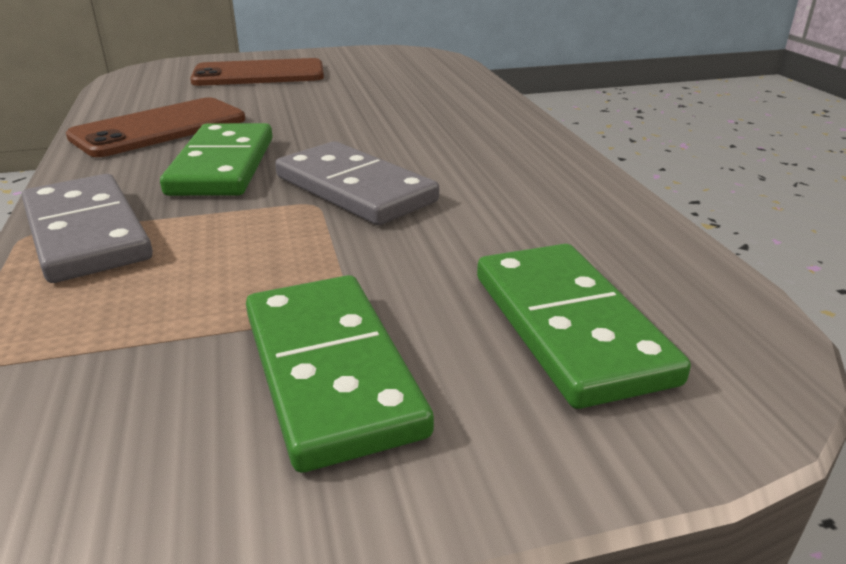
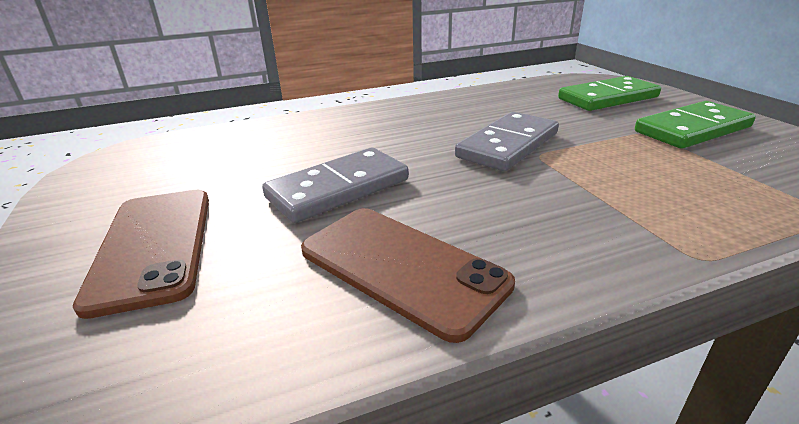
camera: 95 degrees left, 0 degrees up
(86, 233) = (665, 227): grey domino -> grey domino (338, 189)
(222, 166) = (495, 200): green domino -> none

